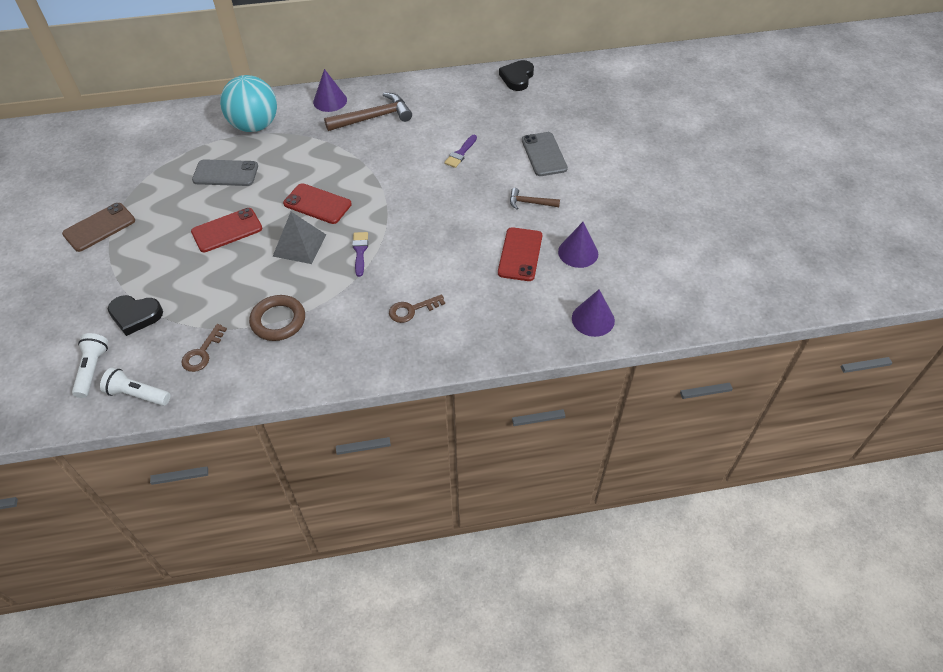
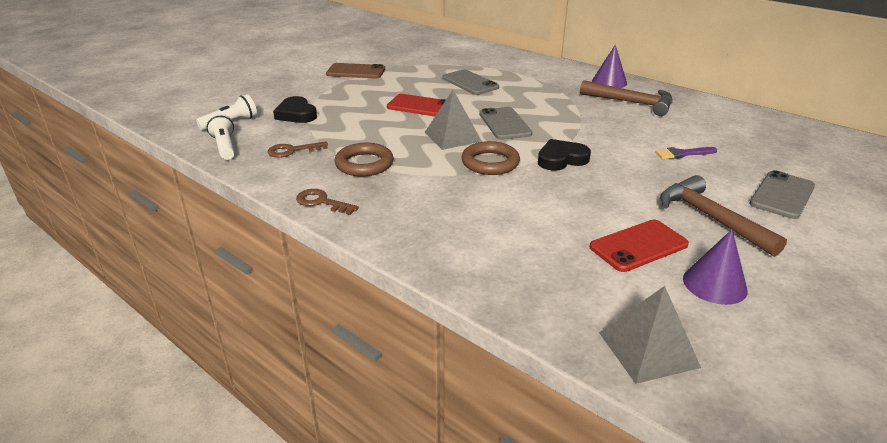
camera: 50 degrees right, 20 degrees down
(255, 126) = (530, 71): turquoise ball -> none
(317, 204) = (504, 124): red phone -> grey phone
(360, 251) = (490, 162): purple brush -> brown ring
(412, 310) = (468, 218): brown key -> brown key (322, 202)
(517, 78) = (826, 137): black heart -> black heart (561, 159)
(530, 203) = (710, 218): brown hammer -> brown hammer, size x1.84
(593, 319) = (648, 349): purple cone -> grey pyramid

